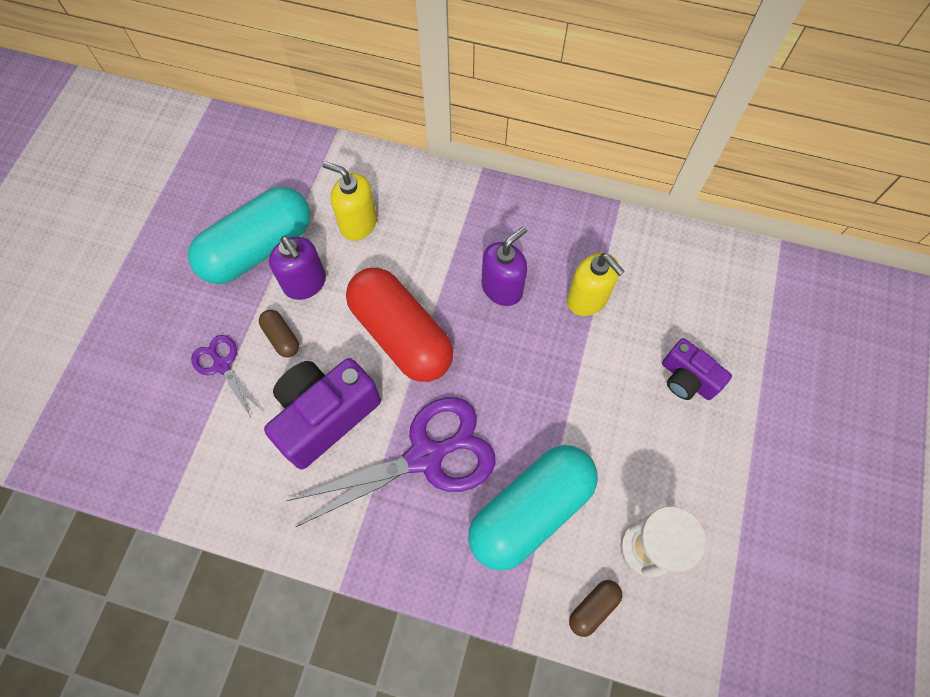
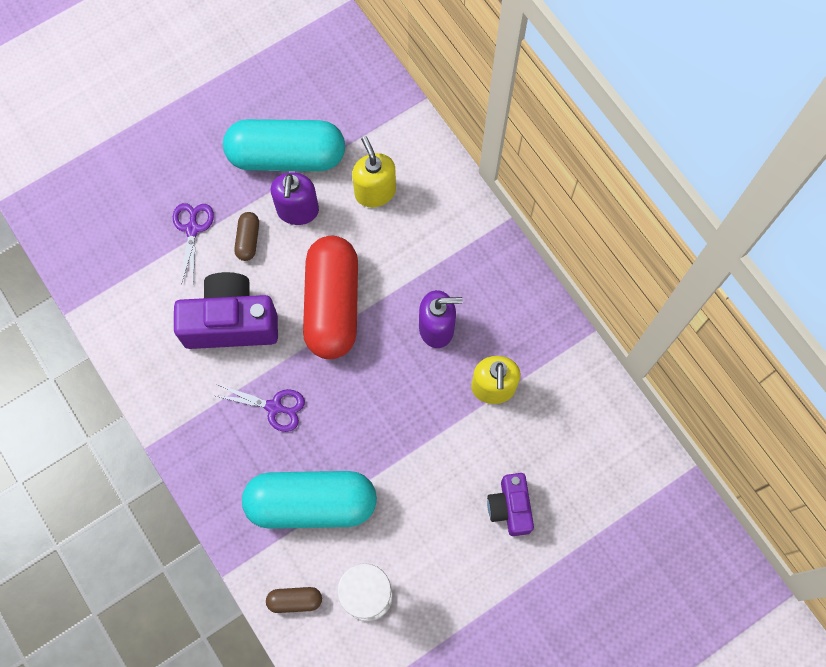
camera: 40 degrees right, 5 degrees up
(426, 456) = (274, 407): purple scissors -> purple scissors, size x0.50

